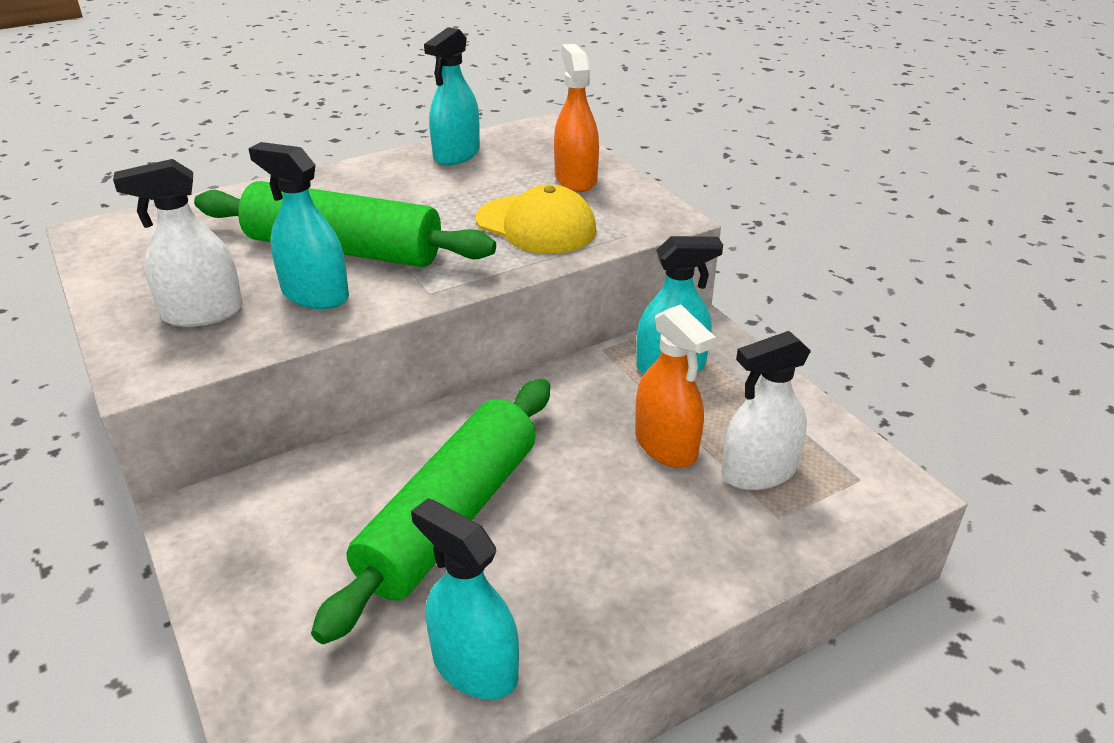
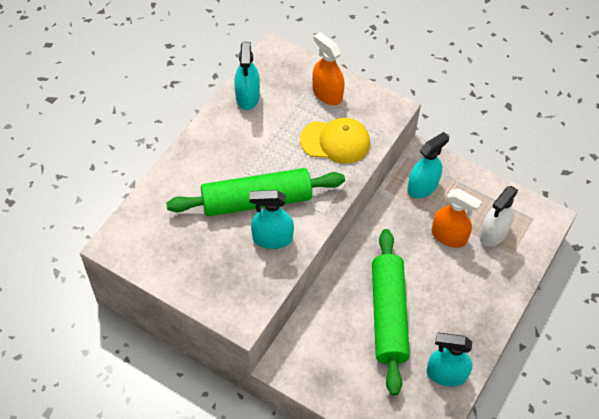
camera: 30 degrees left, 20 degrees up
(202, 313) = (231, 274): white spray bottle -> none

